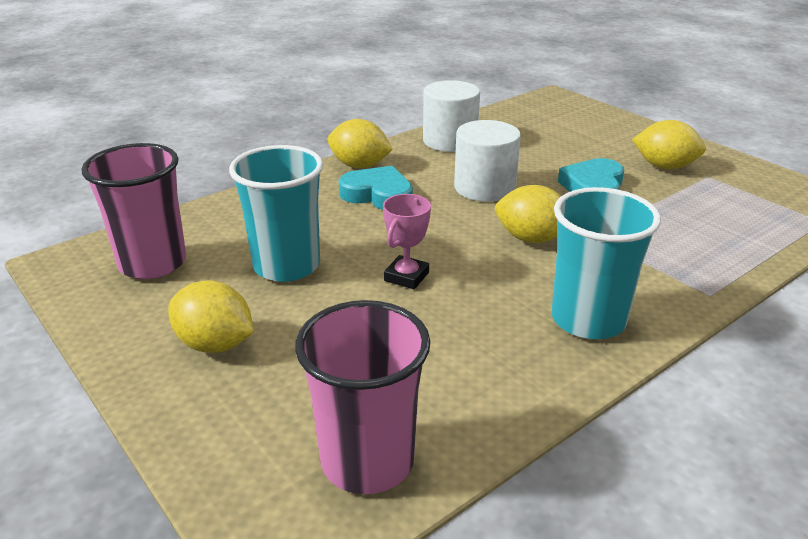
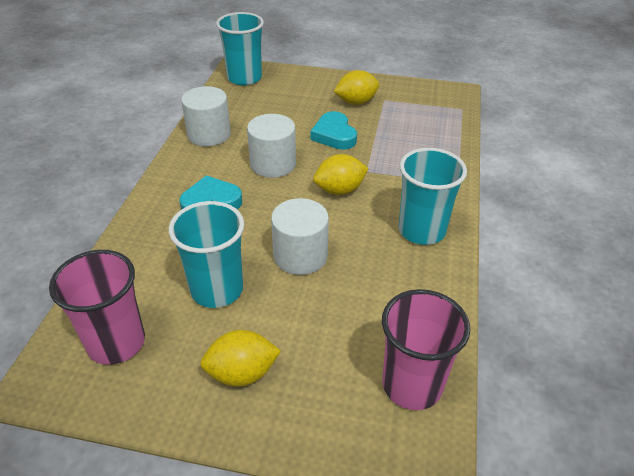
camera: 40 degrees left, 10 degrees up
(359, 166) = (170, 183): yellow lemon -> none
(406, 277) = (300, 255): pink trophy -> white cylinder
(551, 107) = (244, 78): none -> turquoise cup

